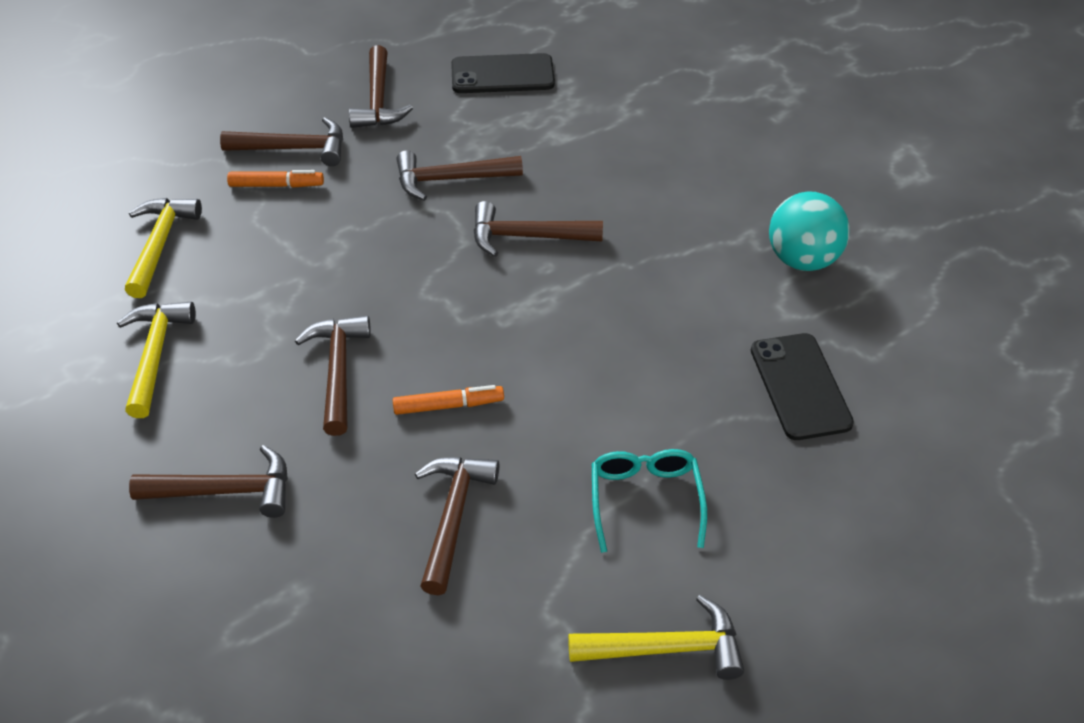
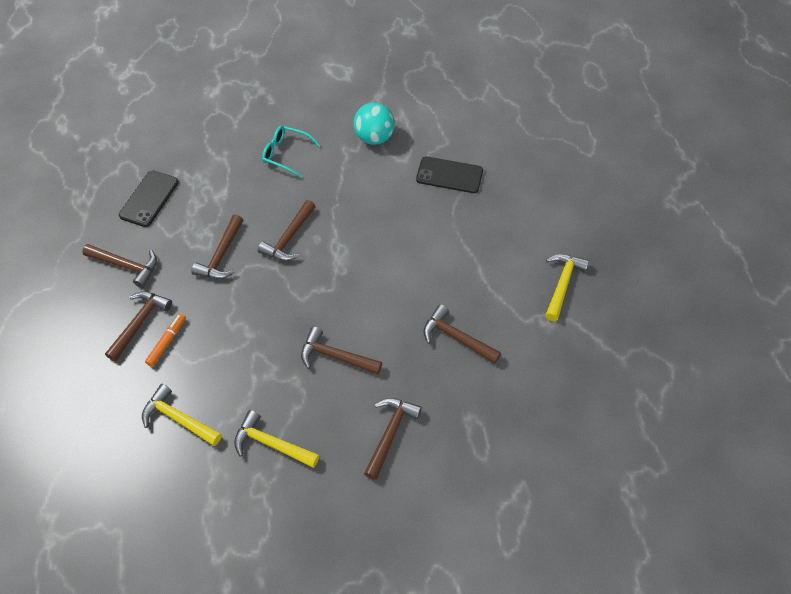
camera: 65 degrees left, 10 degrees up
(448, 406) = (386, 315): orange marker -> none
(645, 499) = (483, 259): turquoise glasses -> turquoise glasses (286, 154)

